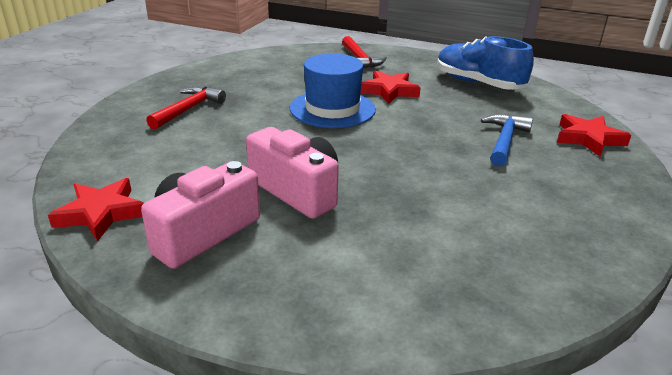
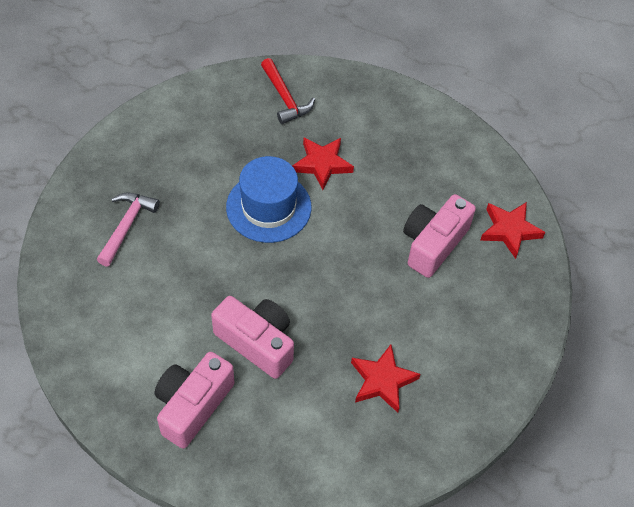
camera: 10 degrees left, 25 degrees up
(101, 213) = (105, 393): red star -> red star (382, 381)
(188, 109) = (127, 226): red hammer -> pink hammer
(478, 83) = (413, 137): blue shoe -> none
(504, 141) = (433, 244): blue hammer -> pink camera

